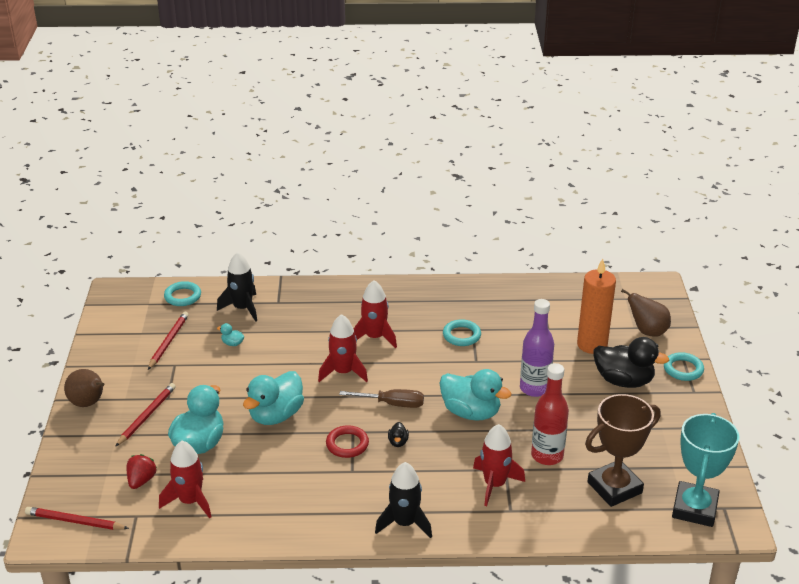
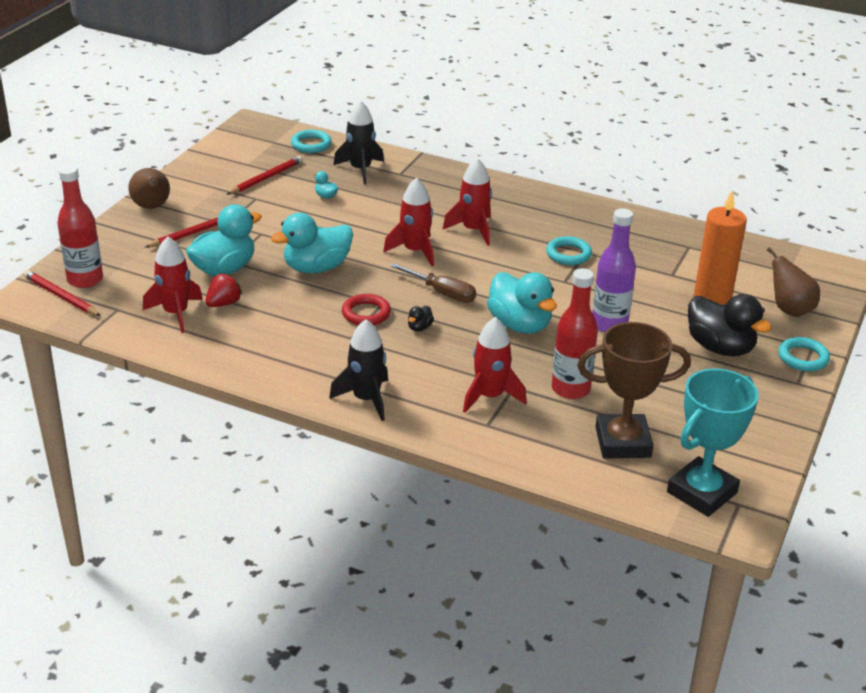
camera: 25 degrees right, 0 degrees up
(84, 497) = (85, 280): none -> red bottle
(141, 480) = (146, 282): red strawberry -> red strawberry (224, 303)

